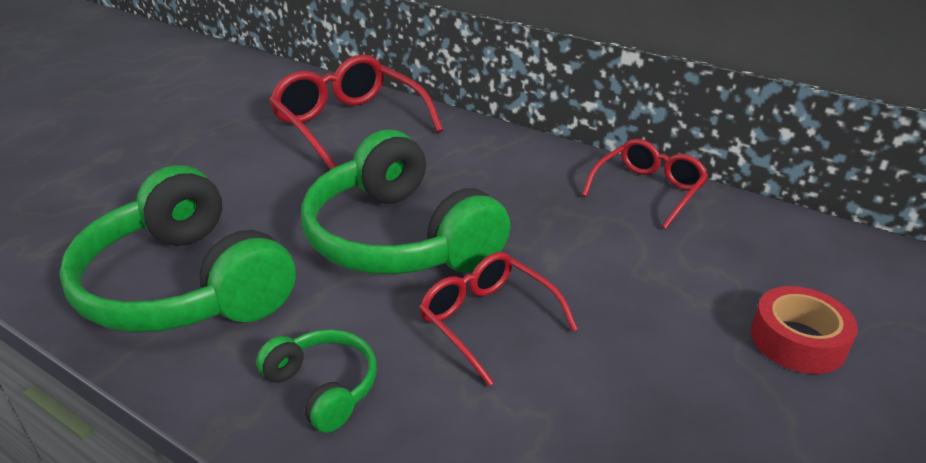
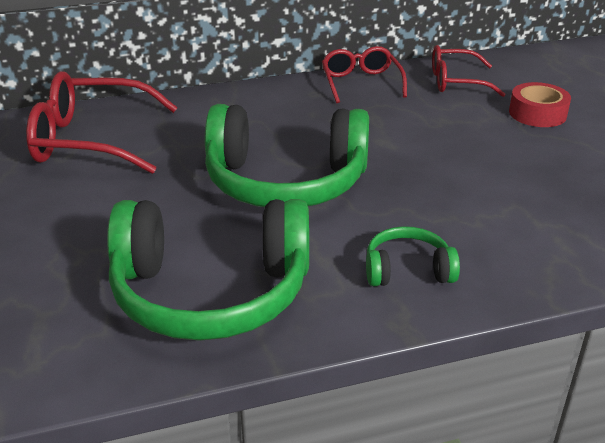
camera: 50 degrees left, 0 degrees up
(487, 321) = (415, 188): red glasses -> red glasses (456, 82)

